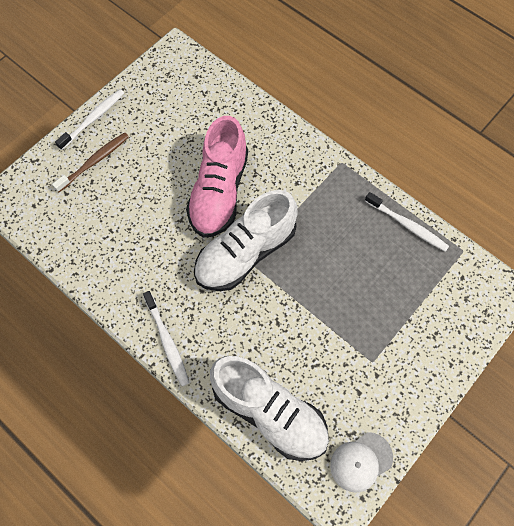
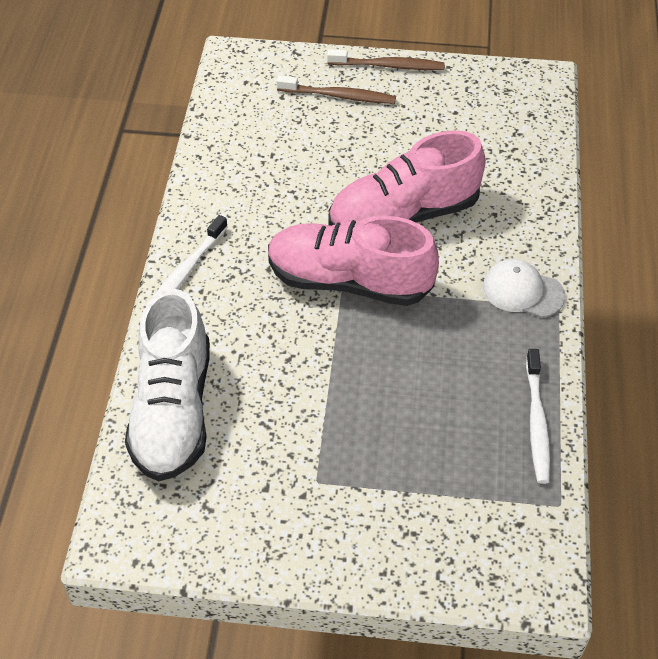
camera: 55 degrees right, 15 degrees down
(93, 119) = (388, 66): white toothbrush -> brown toothbrush
(245, 253) = (349, 281): white shoe -> pink shoe
(361, 461) = (179, 536): white cap -> white cap (522, 291)

